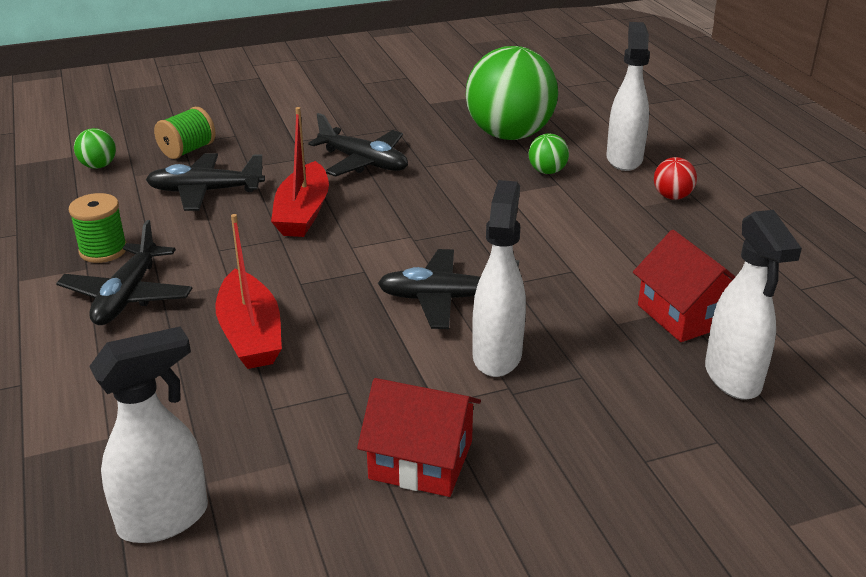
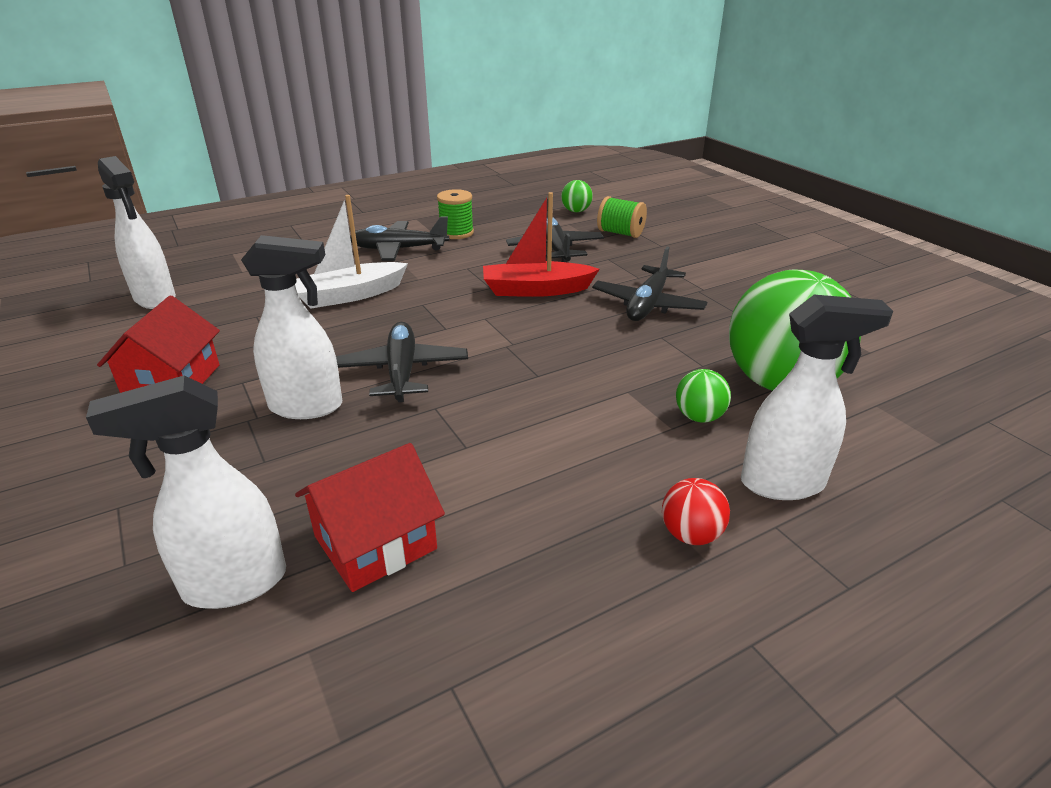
camera: 80 degrees right, 0 degrees up
(251, 334) = (349, 295): red boat -> white boat

